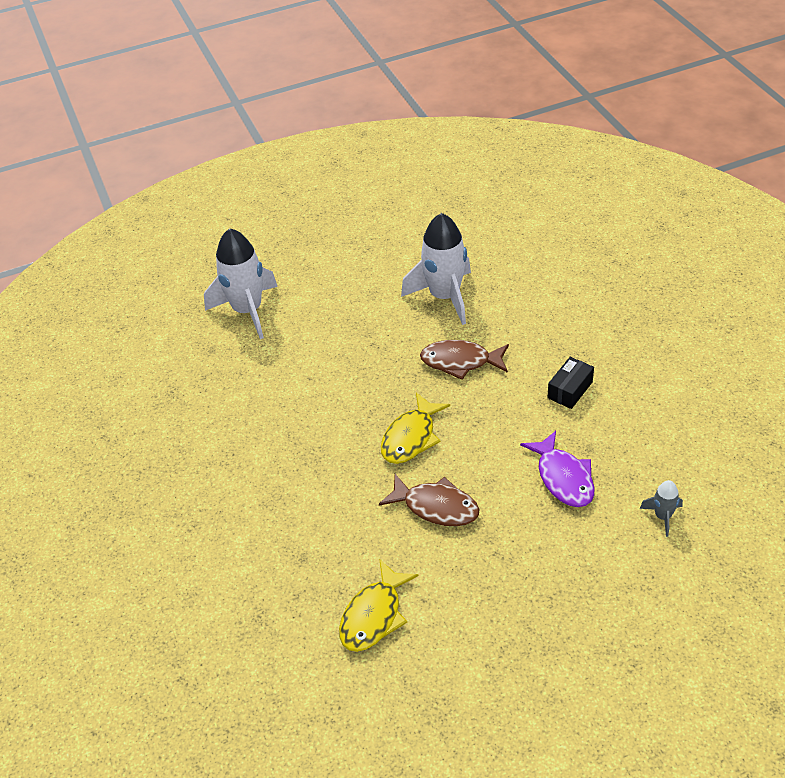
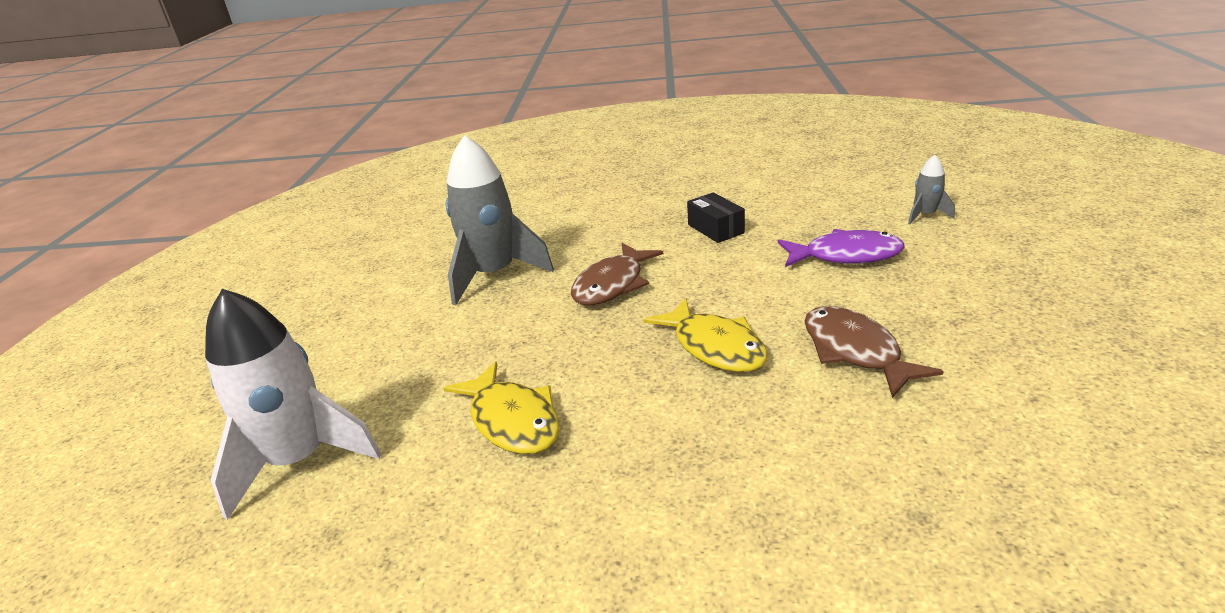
camera: 65 degrees left, 15 degrees down
(374, 615) = (1065, 455): yellow fish -> yellow fish (512, 420)
(436, 507) = (855, 351): brown fish -> brown fish turned 75 degrees counterclockwise
(444, 297) = (494, 275): white rocket -> grey rocket

